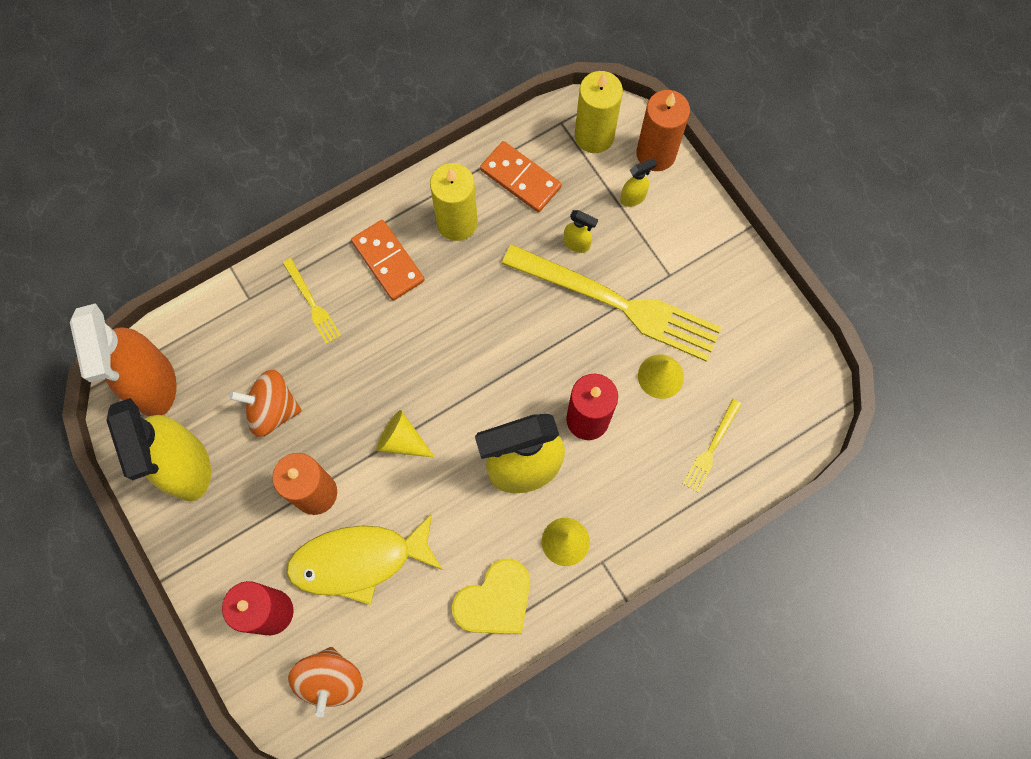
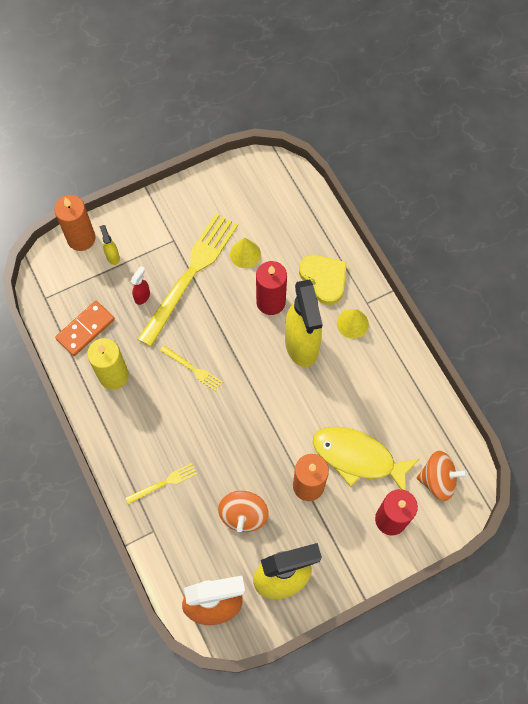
camera: 85 degrees left, 5 degrees down
(359, 560) = (358, 457): yellow fish -> yellow fish turned 120 degrees clockwise
(388, 261) = (137, 426): orange domino -> none
(402, 440) = (275, 424): yellow cone -> none
(495, 600) = (389, 370): yellow heart -> yellow heart (324, 279)
(577, 244) = (142, 296): yellow spray bottle -> red spray bottle
(594, 136) = (60, 277): yellow candle -> none
(711, 448) = (297, 230): yellow fork -> yellow fork (192, 369)

